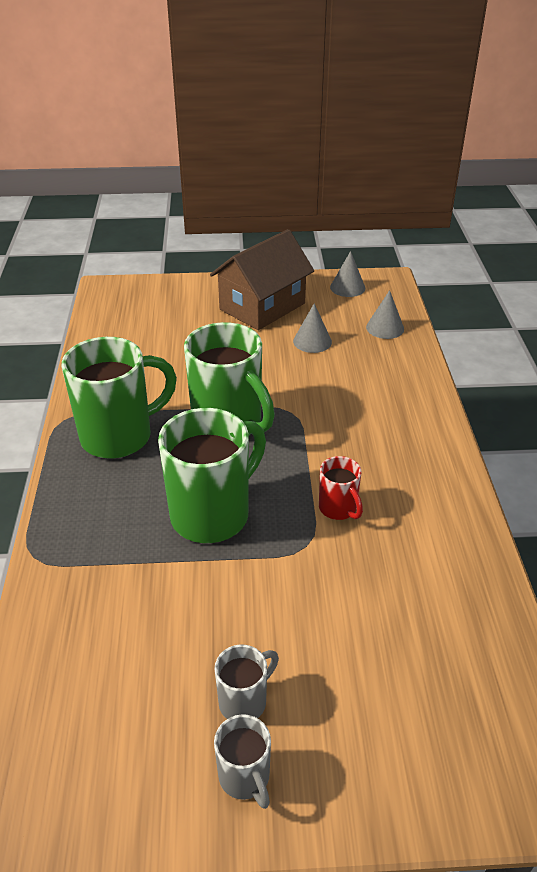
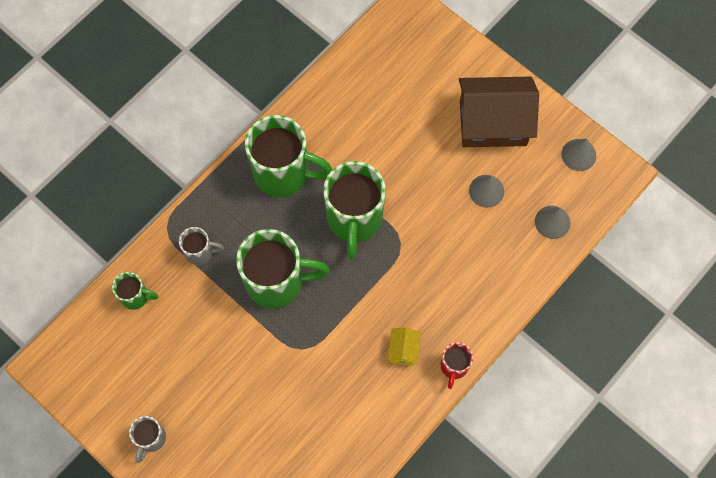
camera: 45 degrees right, 30 degrees up
(60, 645) = (136, 297): none -> green mug
(244, 701) = (185, 405): grey mug -> grey mug (200, 252)
(338, 509) = (345, 342): red mug -> red mug (454, 367)
(395, 476) = (403, 350): none -> yellow house

